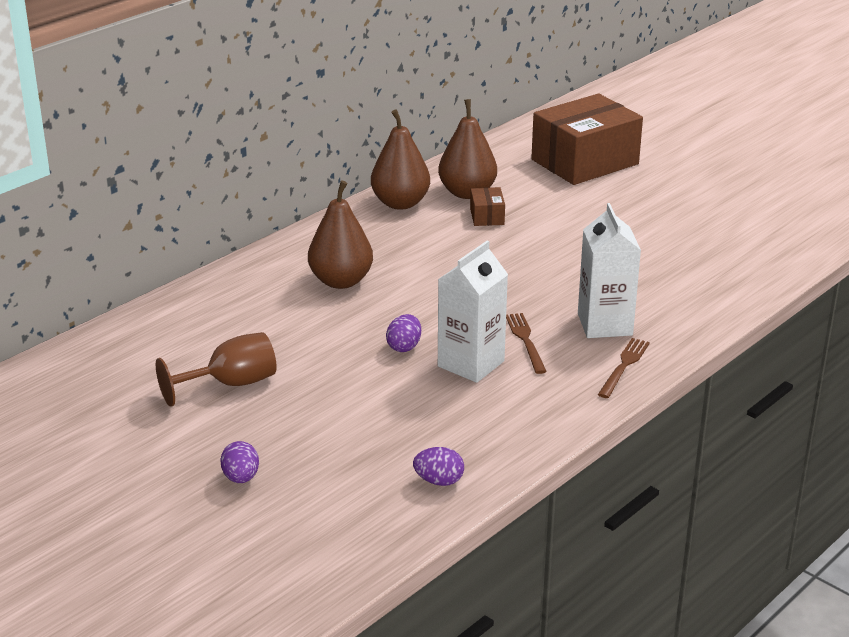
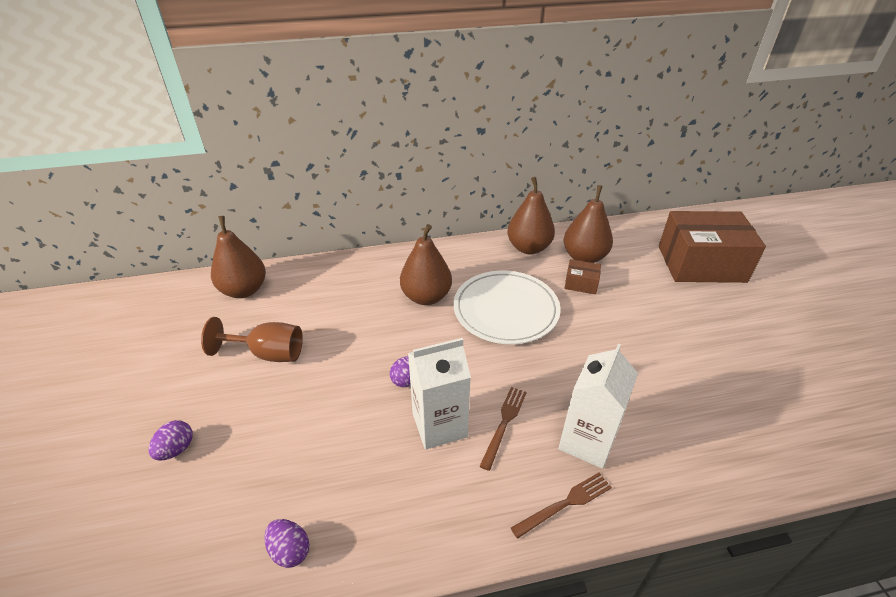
camera: 35 degrees right, 10 degrees up
(118, 349) = (244, 290): none -> brown pear
(436, 263) = (506, 310): none -> white plate
(487, 216) = (581, 284): brown box -> brown box turned 75 degrees clockwise

